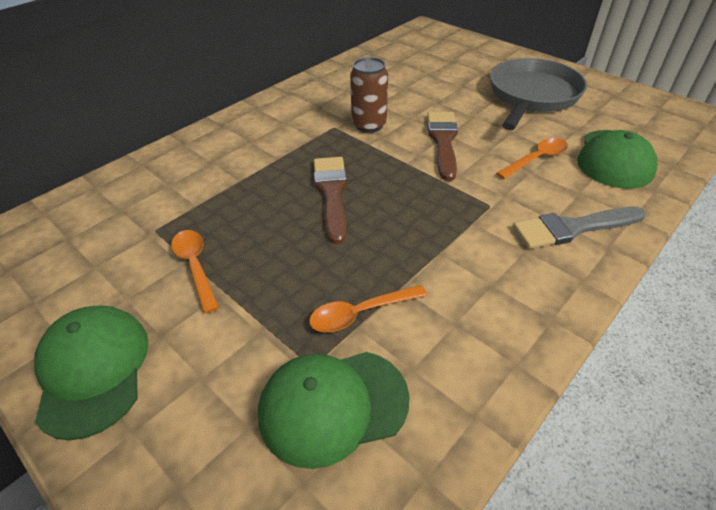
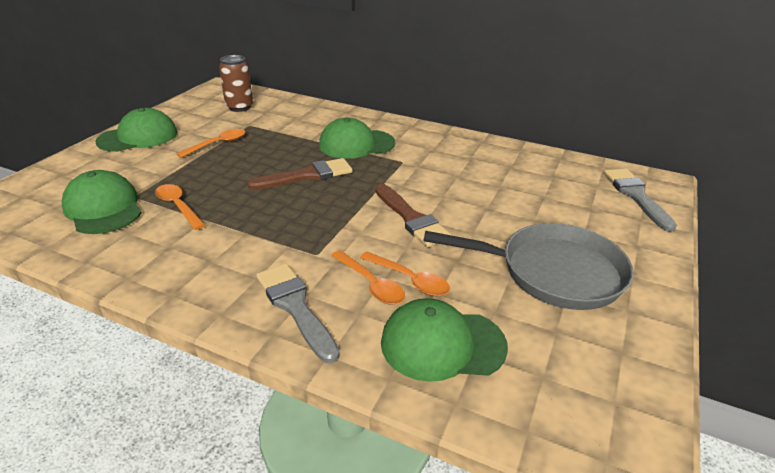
camera: 70 degrees right, 10 degrees down
(276, 149) = (356, 144): none -> green cap
(369, 125) = (416, 177): brown can -> brown can (239, 107)
(441, 41) = (636, 196): none -> grey brush
(443, 141) = (411, 218): brown brush -> brown brush turned 75 degrees clockwise
(541, 180) = (371, 284): none -> orange spoon

